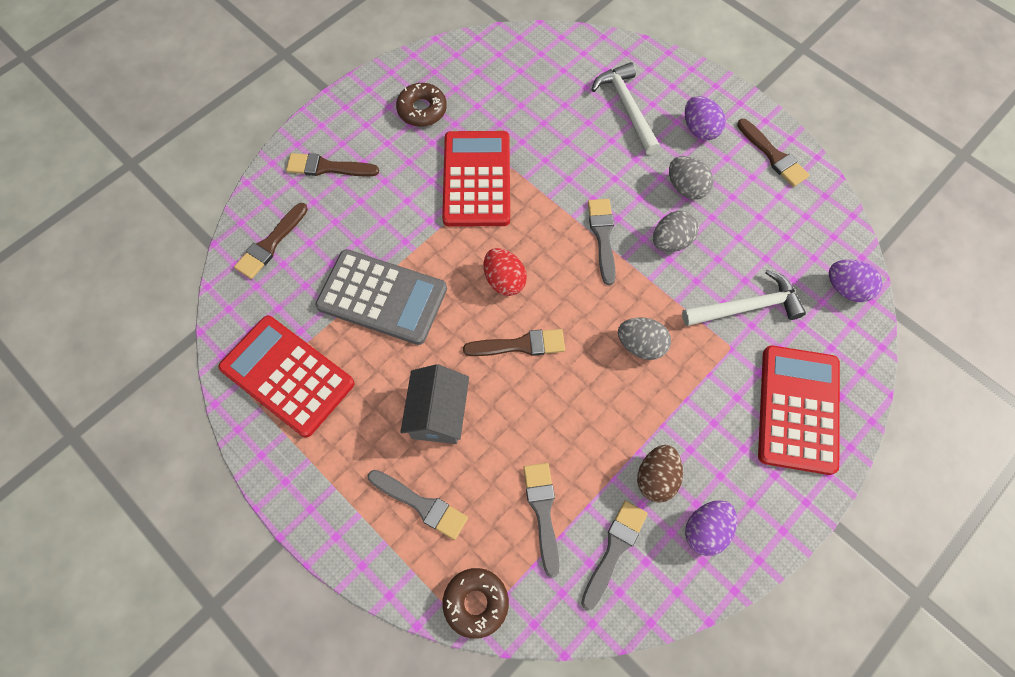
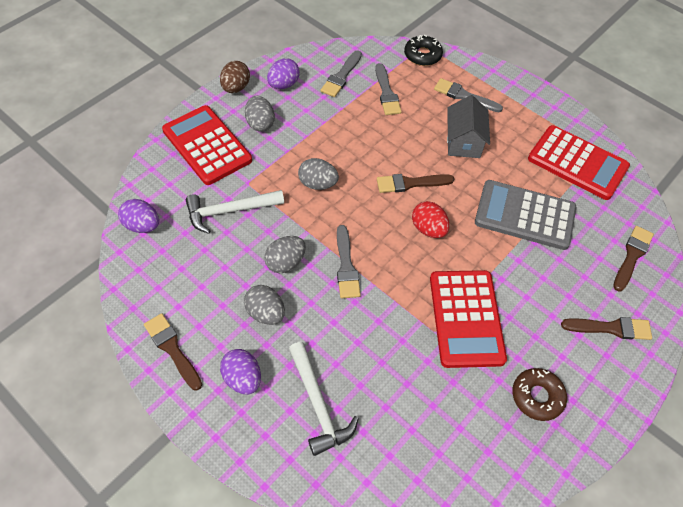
camera: 175 degrees right, 10 degrees down
(476, 603) = (422, 55): brown donut -> black donut
(656, 478) = (312, 109): brown egg -> brown egg (236, 88)
(730, 449) = (260, 123): none -> grey egg
(798, 409) = (207, 145): red calculator -> red calculator turned 135 degrees clockwise

